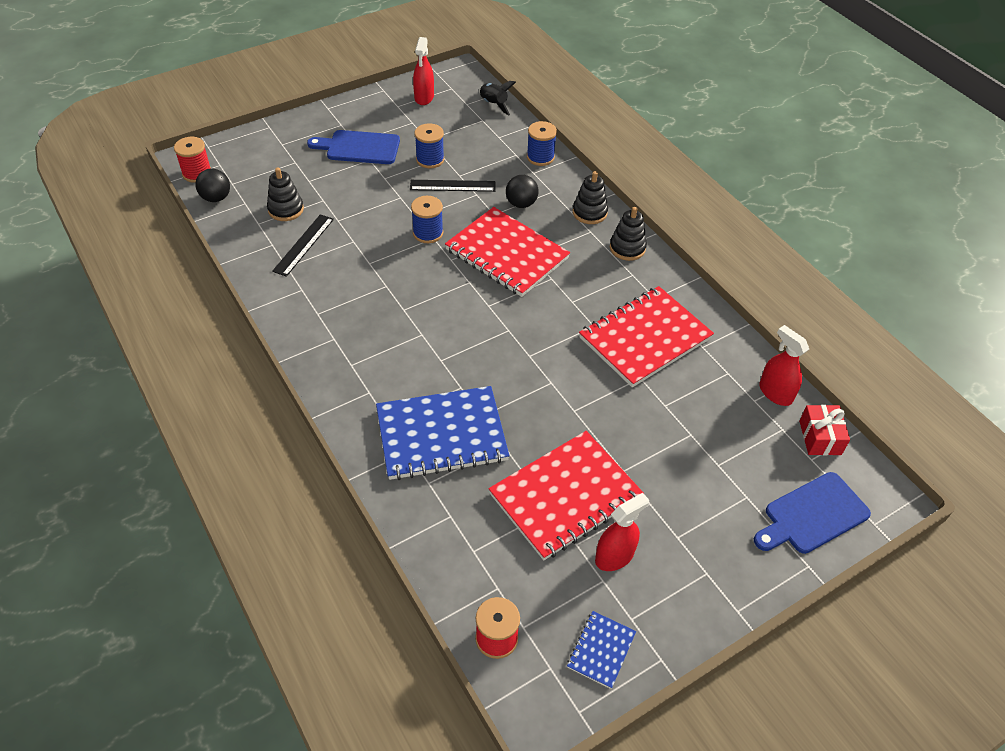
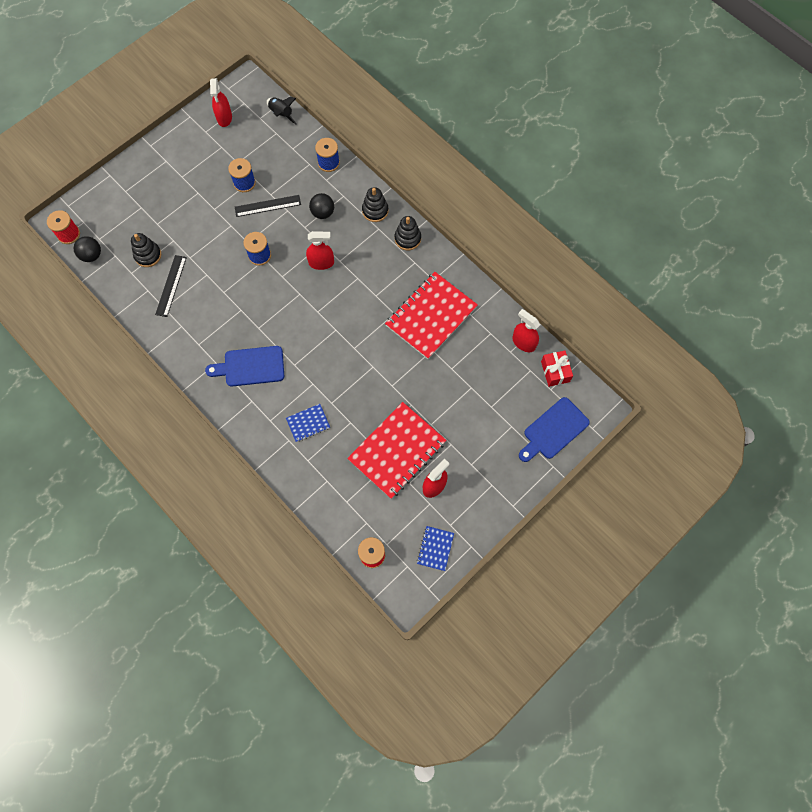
camera: 10 degrees left, 20 degrees up
(359, 147) = (186, 182): blue cutting board -> blue cutting board (250, 366)
(441, 435) = (308, 423): blue notebook -> blue notebook, size x0.46
(506, 254) = (321, 263): red notebook -> red spray bottle

